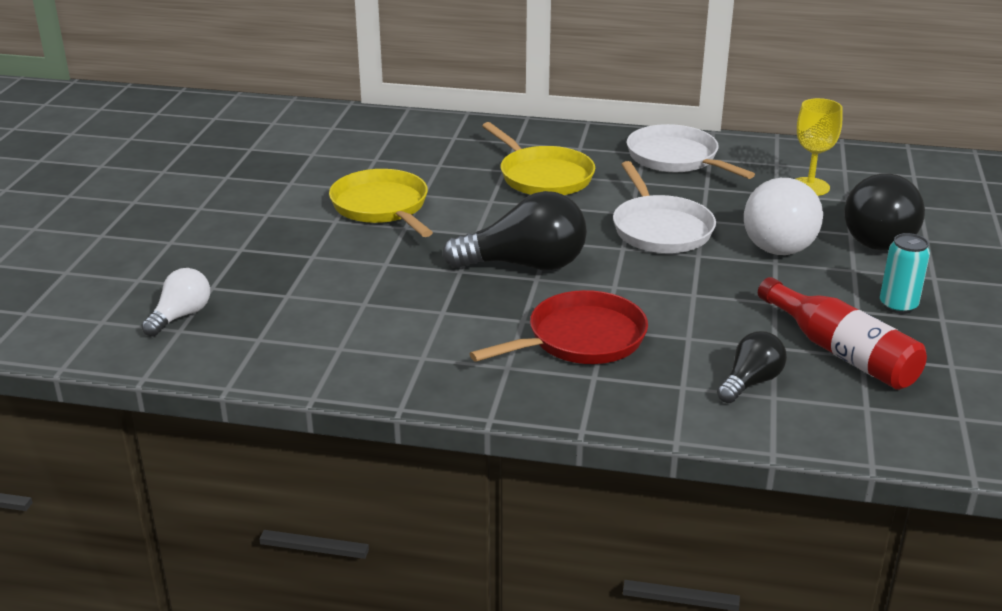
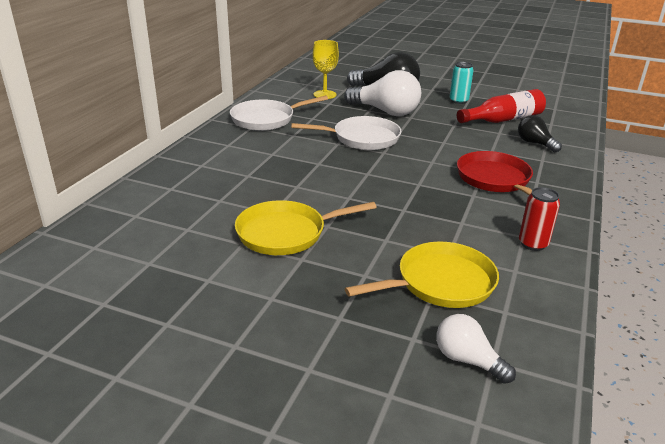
camera: 80 degrees left, 0 degrees up
(405, 363) = (533, 244): none -> red can
(525, 265) = (400, 185): black light bulb -> none
(543, 176) = (267, 163): yellow pan -> yellow pan (440, 283)

